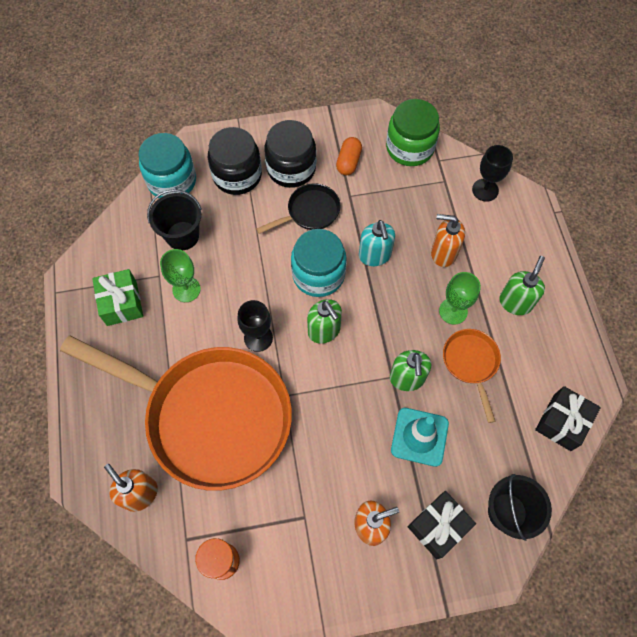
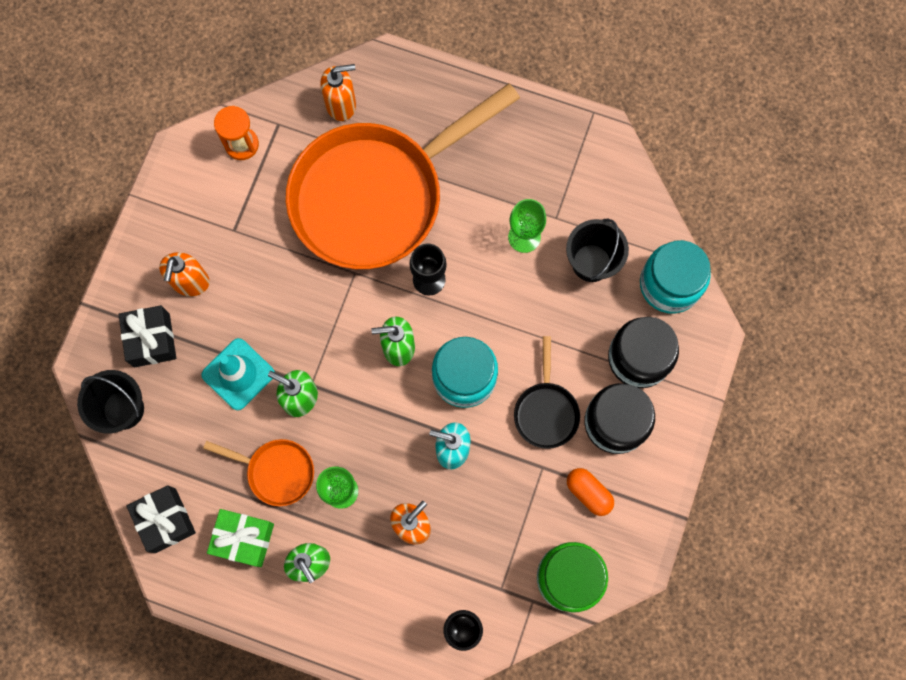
camera: 120 degrees right, 10 degrees up
(122, 303) = (544, 169): green gift -> green gift (244, 539)

